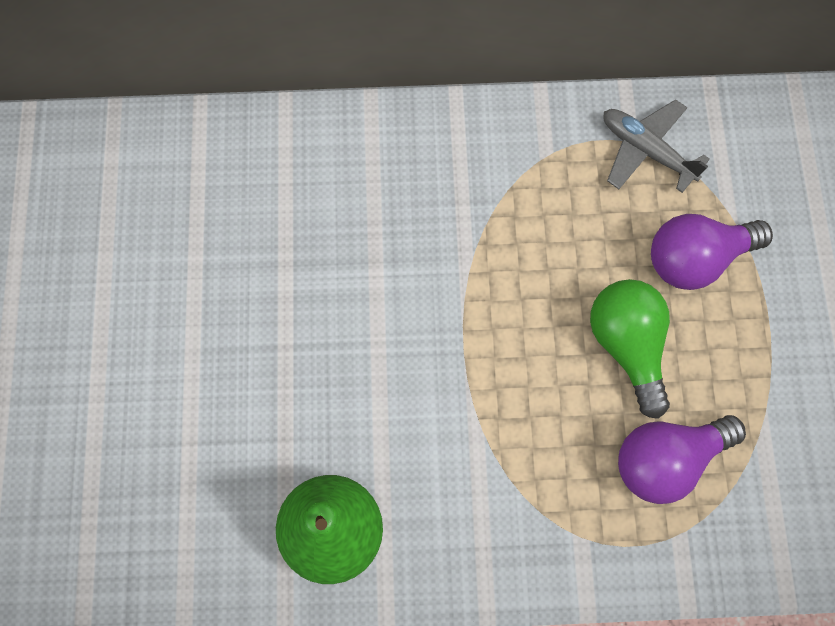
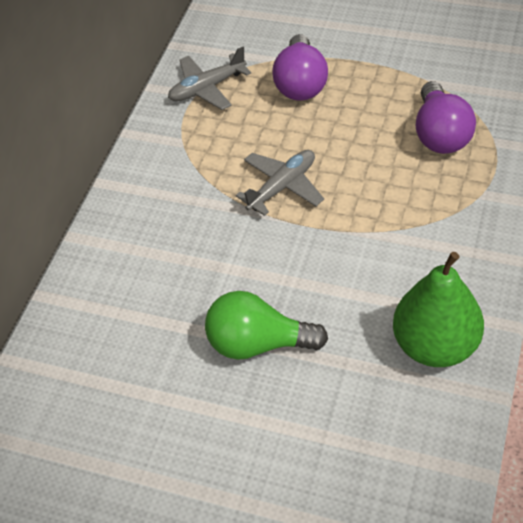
camera: 65 degrees left, 20 degrees down
(513, 293) = (282, 187): none -> grey plane
(628, 346) = (349, 134): green light bulb -> green light bulb (258, 343)

